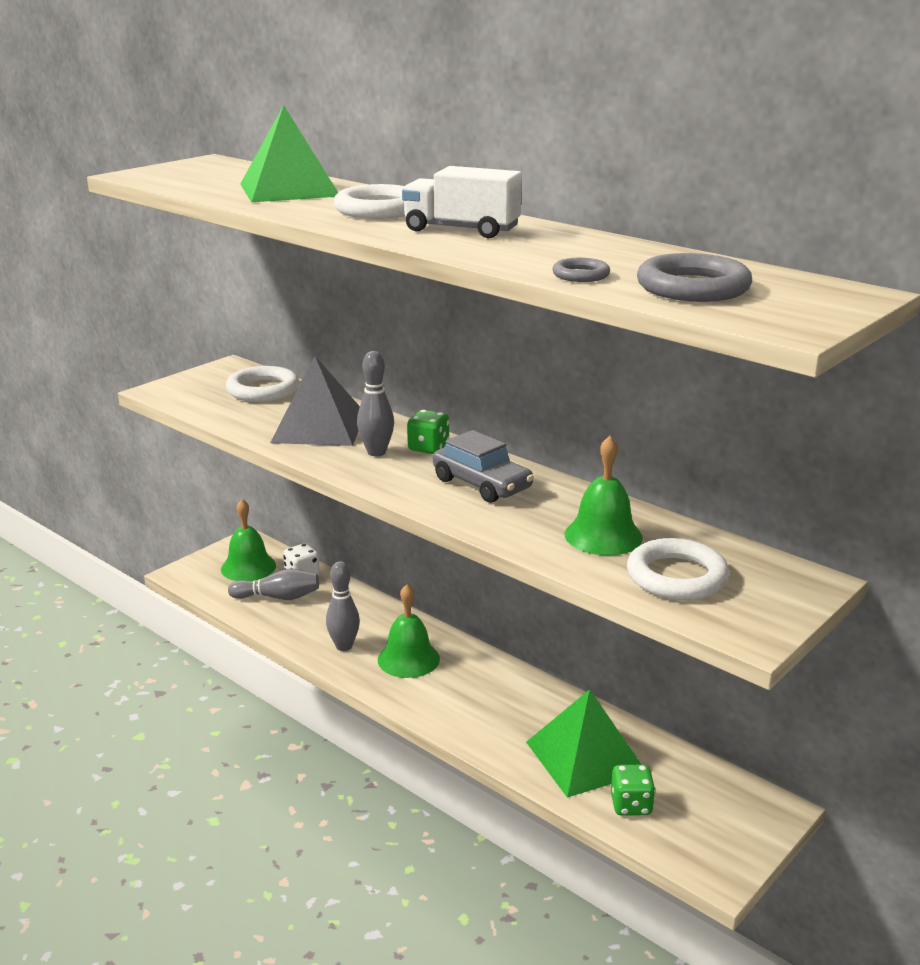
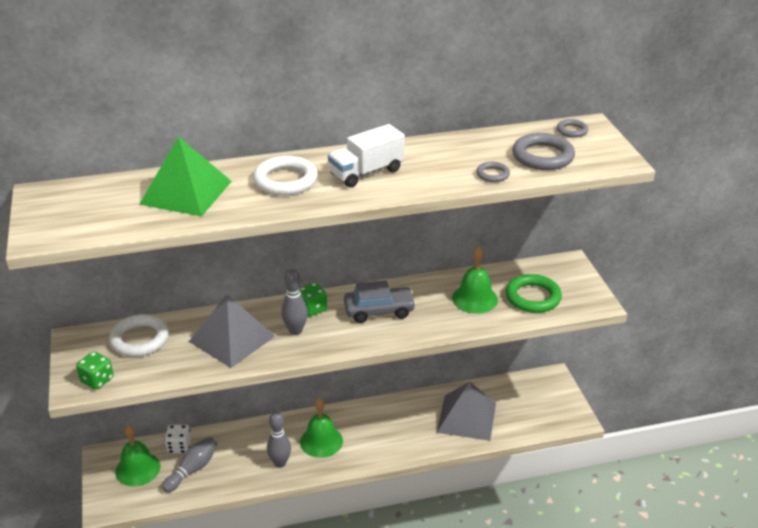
camera: 55 degrees left, 10 degrees up
(585, 757) = (467, 417): green pyramid -> grey pyramid
(631, 805) = (513, 421): green dice -> green dice (97, 380)
(676, 576) = (533, 297): white ring -> green ring
(811, 287) = (572, 131): none -> grey ring

